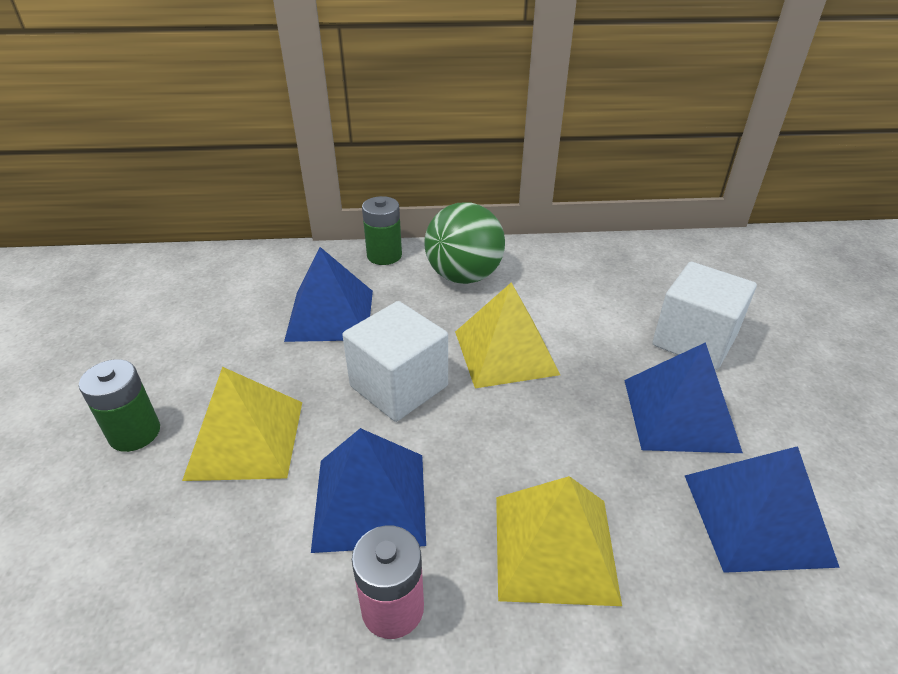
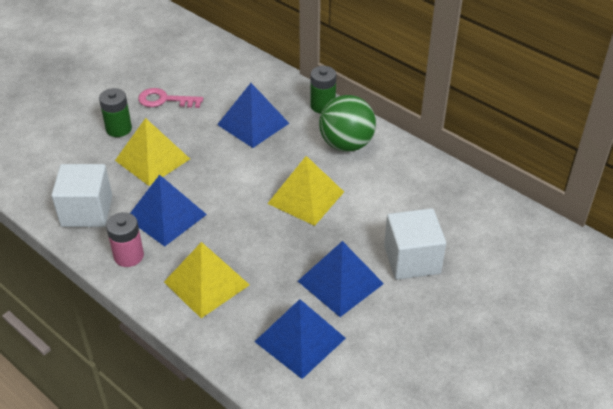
camera: 45 degrees right, 5 degrees up
(168, 355) = (165, 100): none -> pink key
(399, 386) = (237, 179): white cube -> white cube (87, 211)

